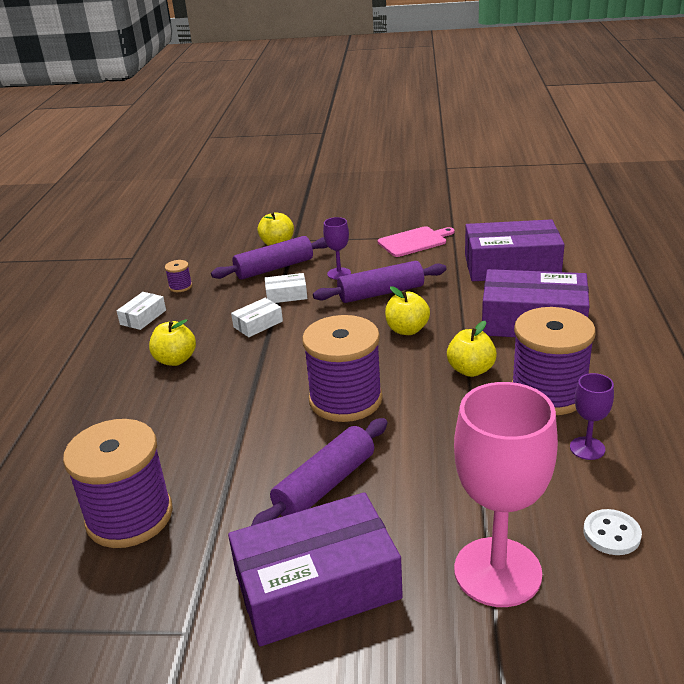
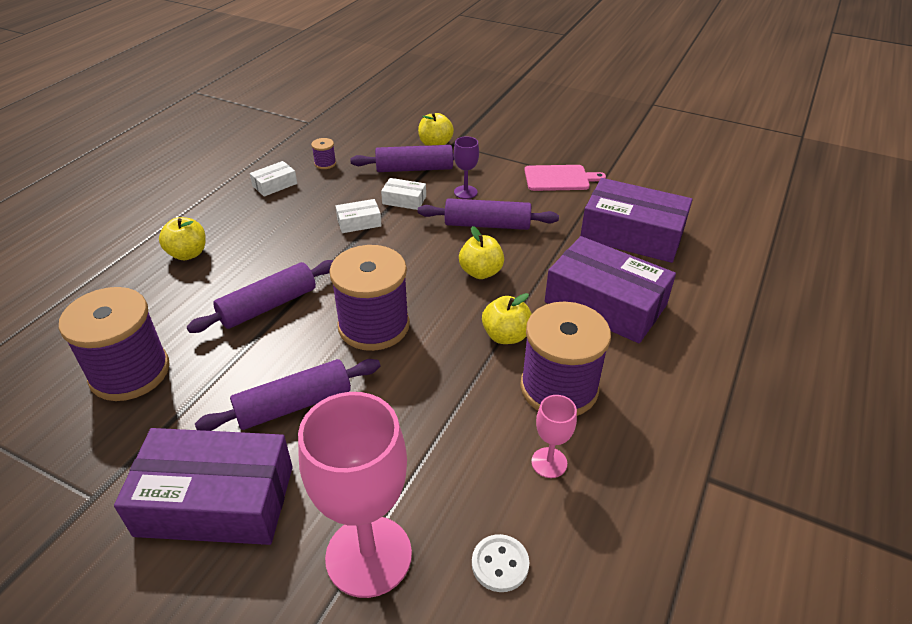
camera: 20 degrees right, 10 degrees up
(175, 360) = (269, 235): yellow apple -> yellow apple (188, 254)
(227, 416) = (268, 306): none -> purple rolling pin
(587, 448) = (549, 462): purple goblet -> pink goblet

